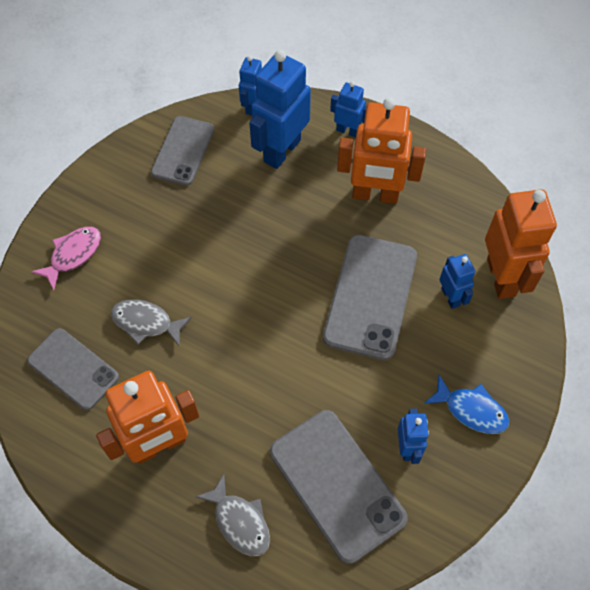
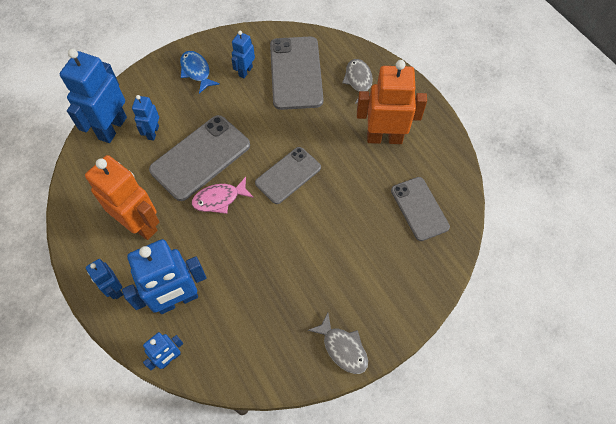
camera: 150 degrees left, 0 degrees up
(73, 255) = (386, 294): pink fish -> pink fish (219, 199)
(146, 322) = (356, 215): grey fish -> grey fish (342, 348)
(183, 151) = (254, 345): grey phone -> grey phone (288, 175)
(501, 277) = (112, 128): orange robot -> blue robot

